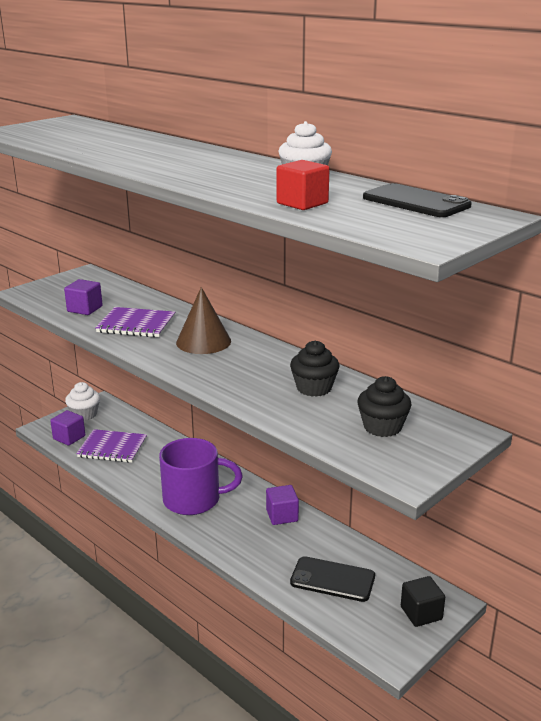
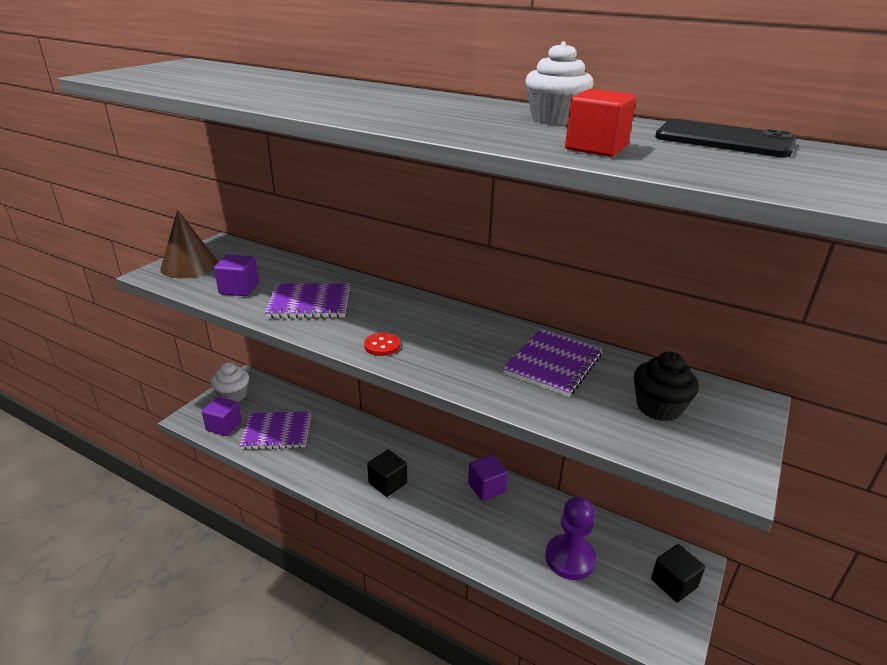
camera: 15 degrees left, 5 degrees up
(178, 360) = (382, 346): none -> red button
(194, 499) = (387, 483): purple mug -> black cube
(203, 341) = (397, 317): brown cone -> brown cone (189, 265)
(314, 388) = (553, 364): black cupcake -> purple notebook
(332, 579) = (570, 558): black phone -> purple pawn

